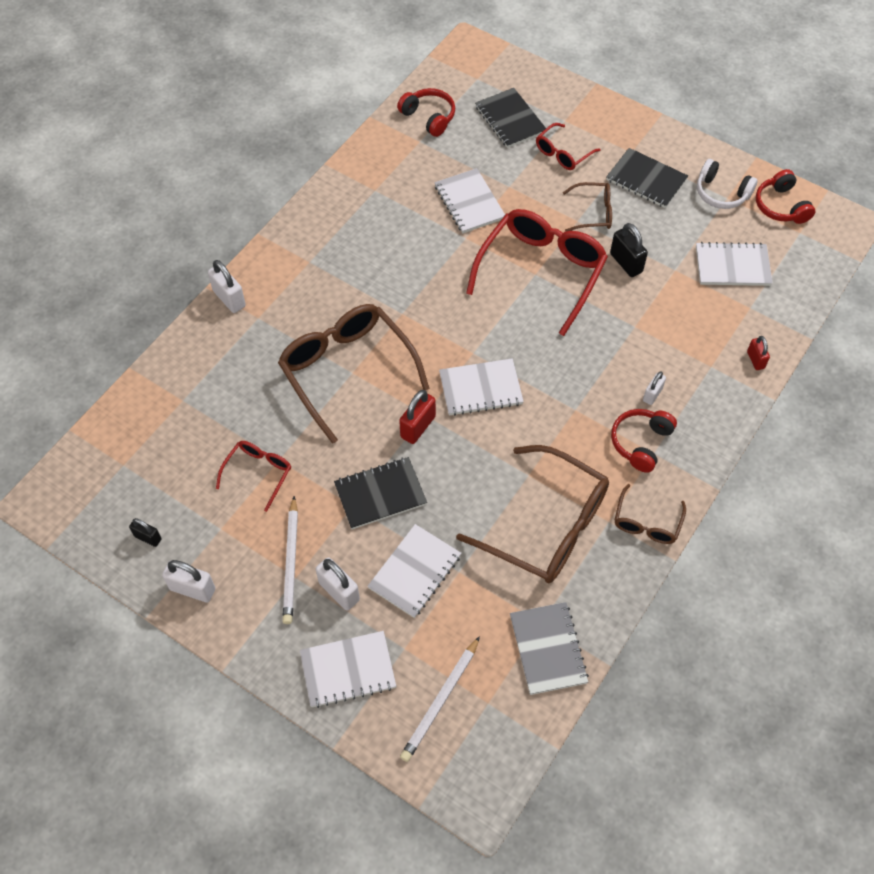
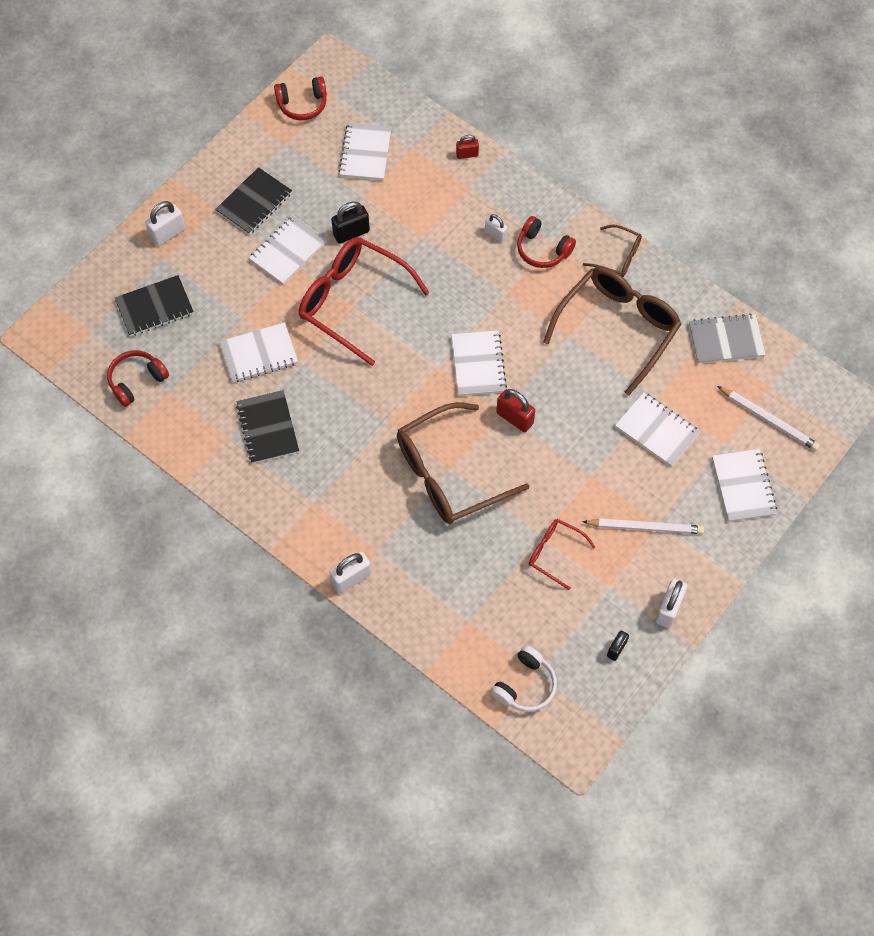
camera: 85 degrees left, 5 degrees up
(339, 591) = (673, 490): white padlock -> white padlock (168, 234)
(380, 494) = (581, 453): black notebook -> black notebook (267, 428)
(563, 153) = (208, 266): red glasses -> none
(593, 213) = (288, 251): brown glasses -> white notebook
(721, 193) = (280, 146): white headphones -> white headphones (525, 685)

